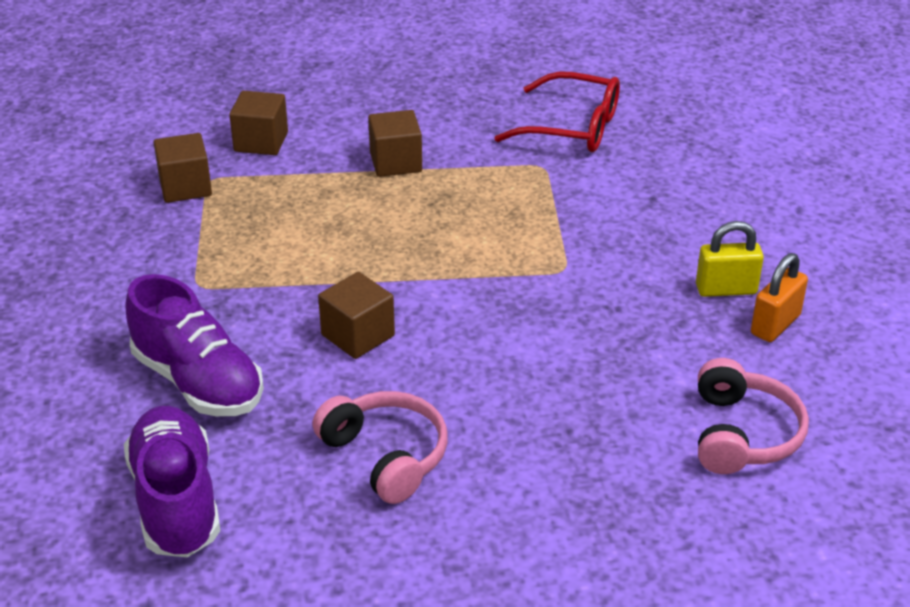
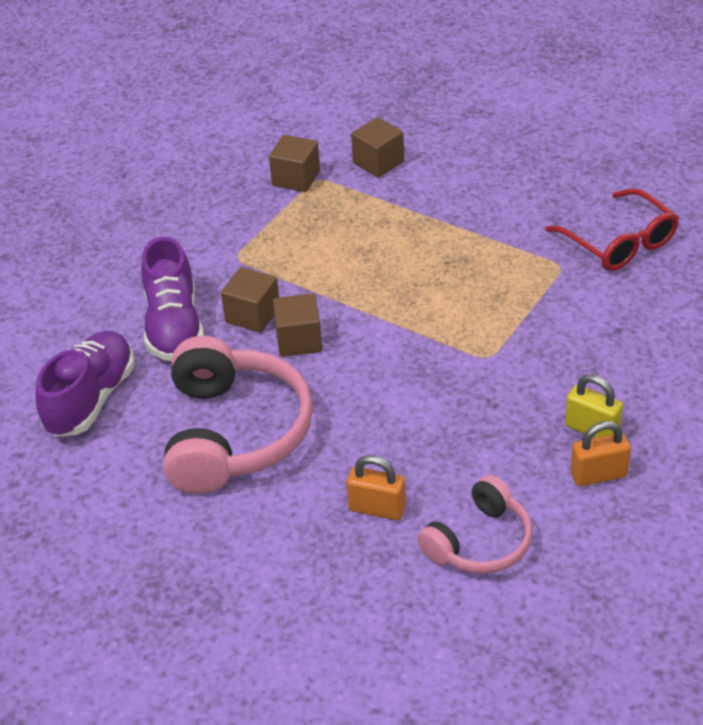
camera: 40 degrees right, 5 degrees up
(386, 456) = (234, 433): pink headphones -> pink headphones, size x1.69
(395, 162) = (455, 218): brown cube -> brown cube (253, 315)
(614, 453) = (377, 508): none -> orange padlock

